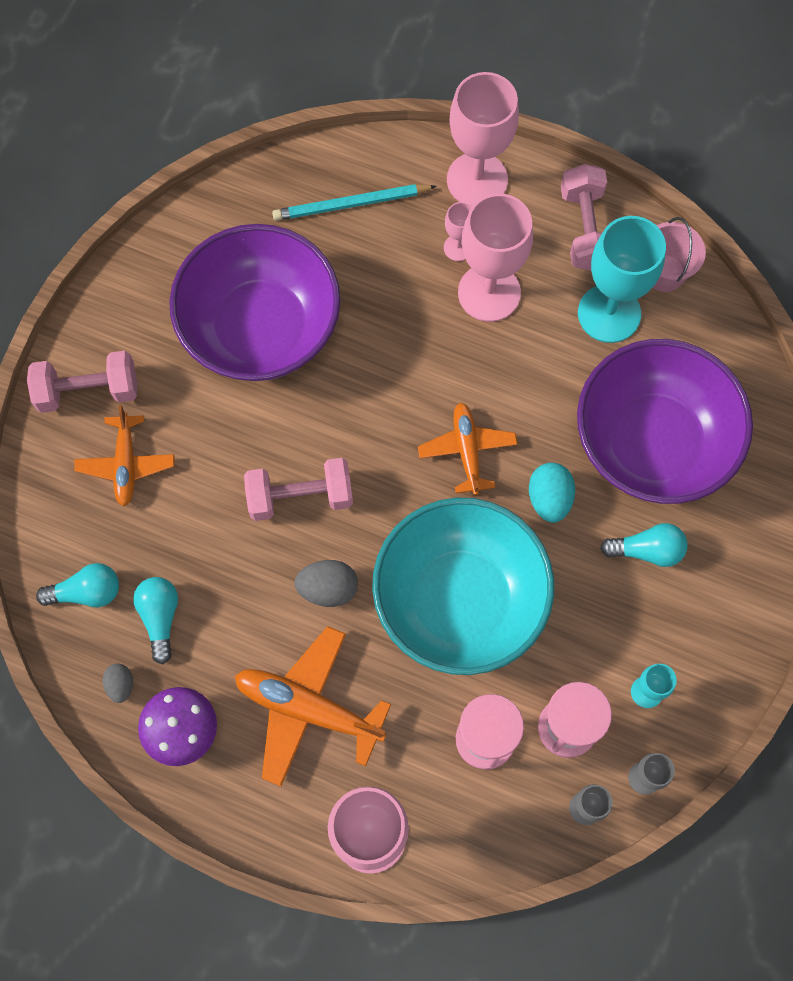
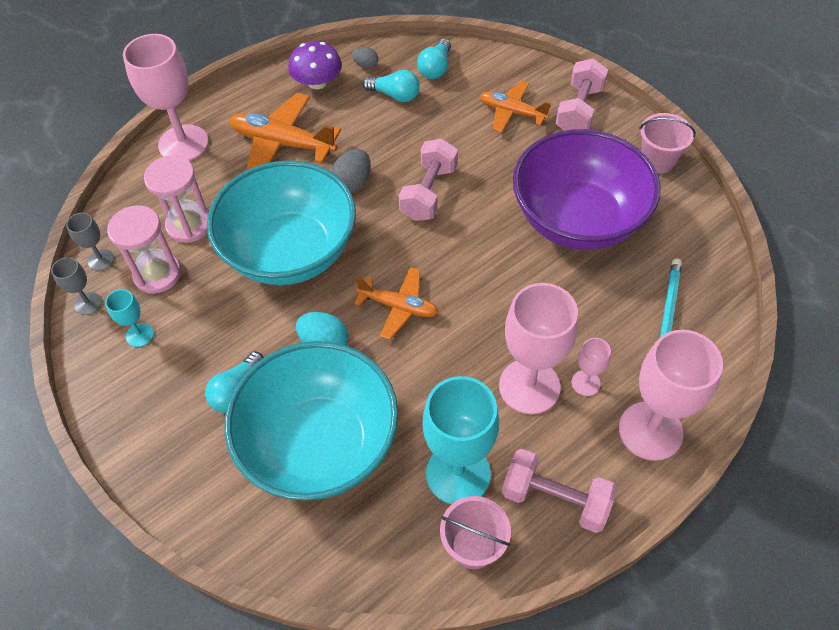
camera: 120 degrees right, 15 degrees down
(132, 280) = (658, 160): none -> pink bucket
(308, 708) = (283, 143): orange plane -> orange plane turned 120 degrees counterclockwise
(652, 443) = (320, 444): purple bowl -> turquoise bowl

